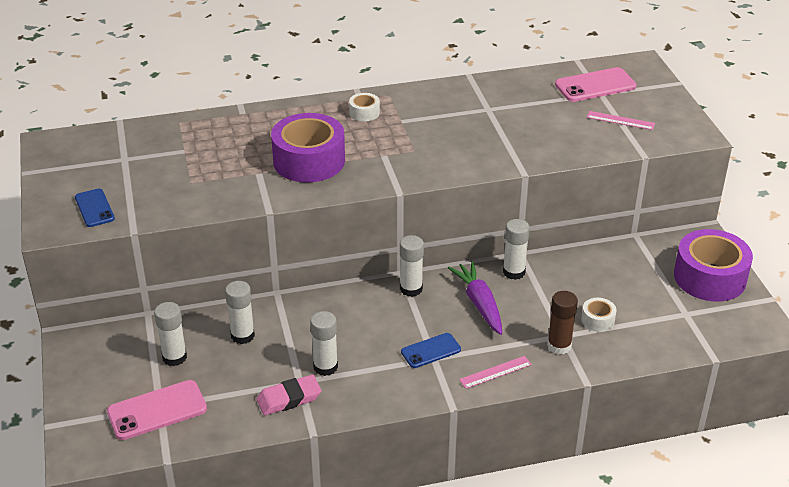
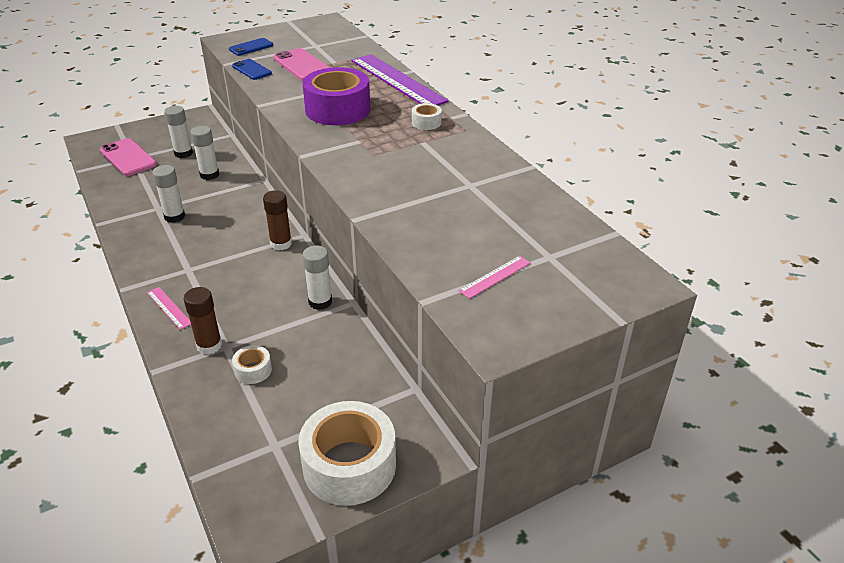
camera: 75 degrees right, 0 degrees up
(259, 116) = (397, 80): none -> purple ruler
(289, 398) = (138, 206): pink eraser -> none
(411, 289) = (281, 244): white glue stick -> brown glue stick
(431, 351) = (197, 266): blue phone -> blue phone (252, 70)
(479, 303) = (267, 286): purple carrot -> none
(595, 85) = (565, 251): pink phone -> pink phone (302, 65)
(620, 120) = (495, 276): pink ruler -> pink ruler turned 45 degrees clockwise
(709, 277) = (349, 465): purple tape -> white tape

